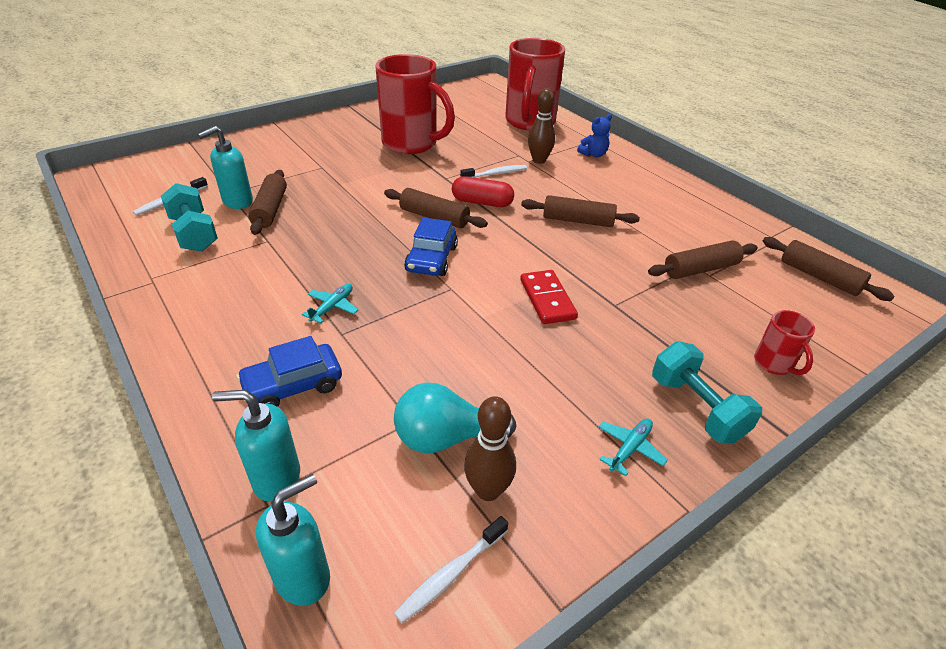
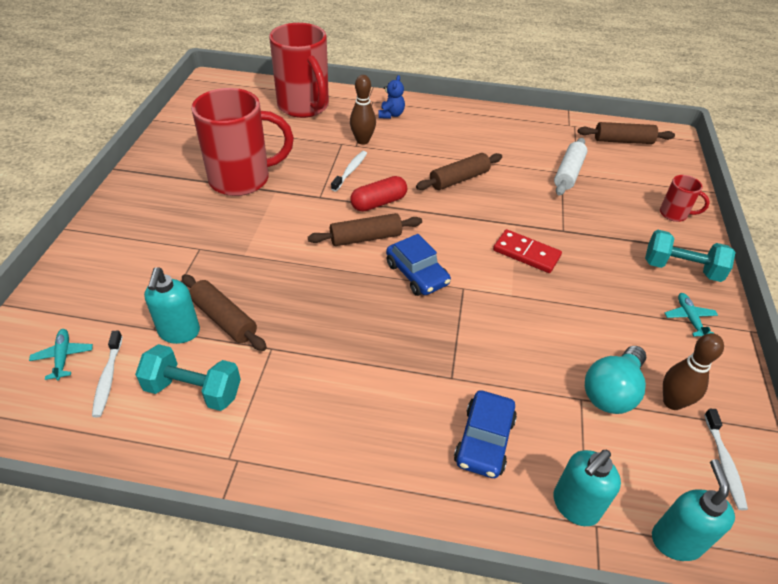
camera: 45 degrees left, 5 degrees up
(332, 307) = (413, 363): turquoise plane -> turquoise plane (63, 357)
(700, 269) = (568, 173): brown rolling pin -> white rolling pin

